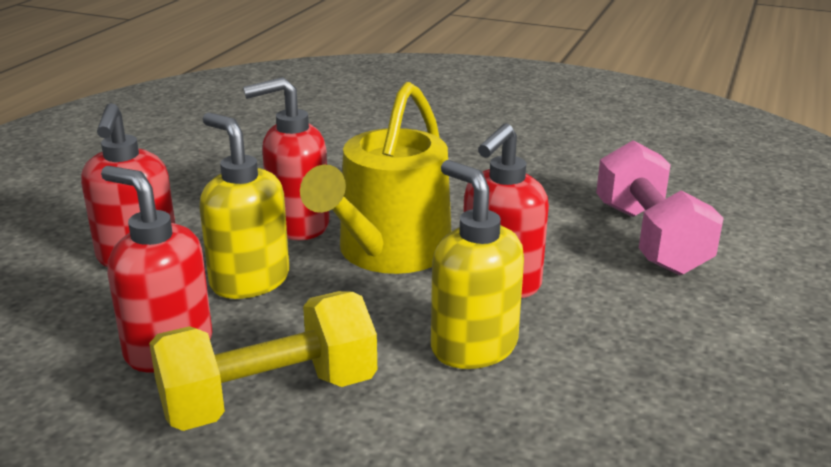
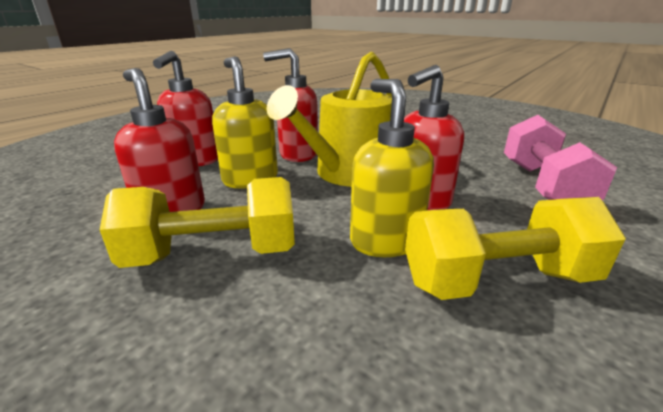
camera: 15 degrees right, 0 degrees up
(606, 374) = (497, 280): none -> yellow dumbbell

